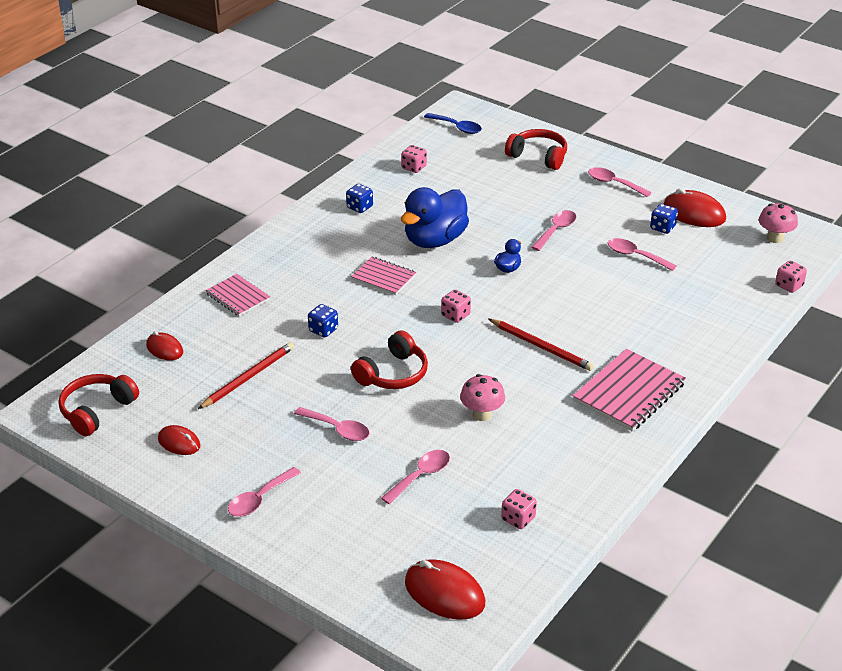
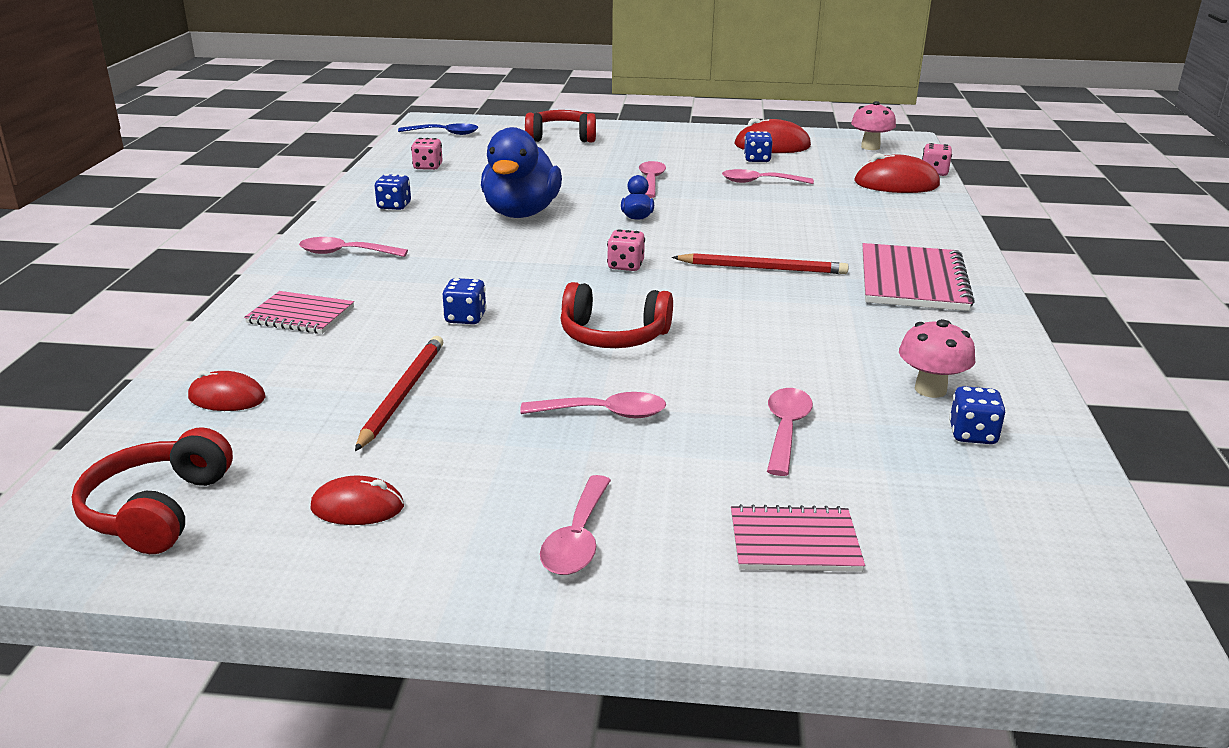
camera: 30 degrees left, 10 degrees down
(383, 277) = (493, 254): pink notebook -> pink notebook (794, 542)
(393, 374) = (613, 336): red headphones -> red headphones turned 90 degrees clockwise
(444, 593) = (1009, 560): red mouse -> red mouse (896, 184)
(482, 414) = (778, 344): pink mushroom -> pink mushroom (930, 389)
(518, 519) = (972, 435): pink dice -> blue dice
(614, 183) = (665, 141): pink spoon -> pink spoon (345, 253)

